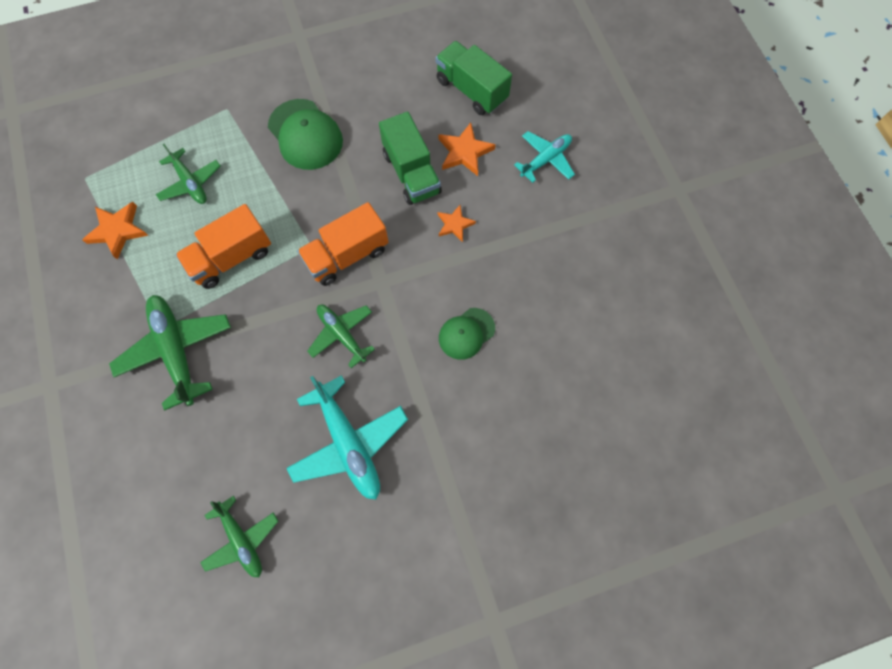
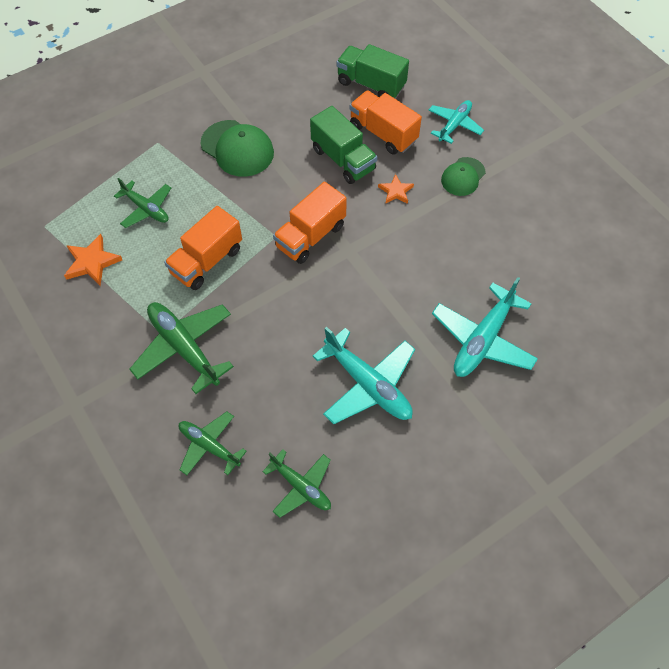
camera: 15 degrees left, 10 degrees down
(342, 334) = (329, 300): green plane -> green plane (209, 446)
(464, 152) = (383, 133): orange star -> orange truck
(466, 333) = (438, 274): green cap -> green cap (463, 177)
(488, 423) = (483, 339): none -> turquoise plane

